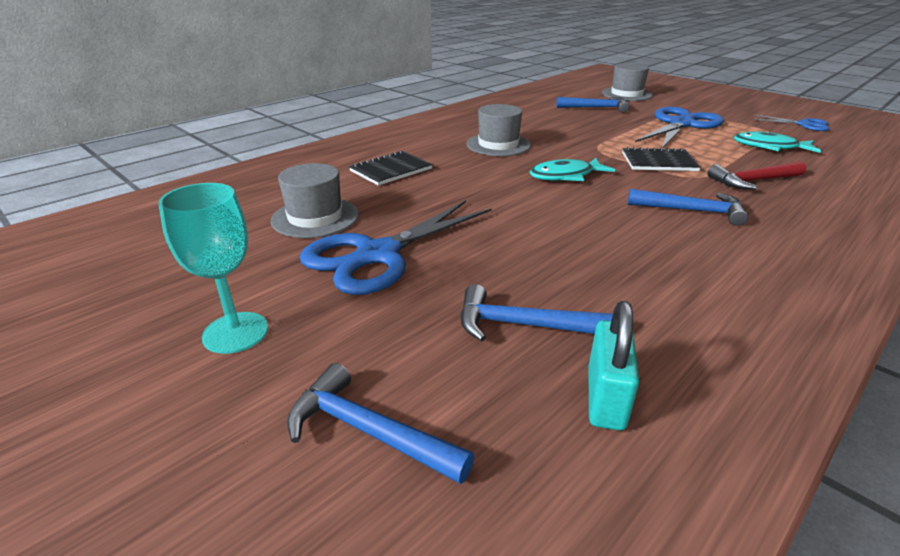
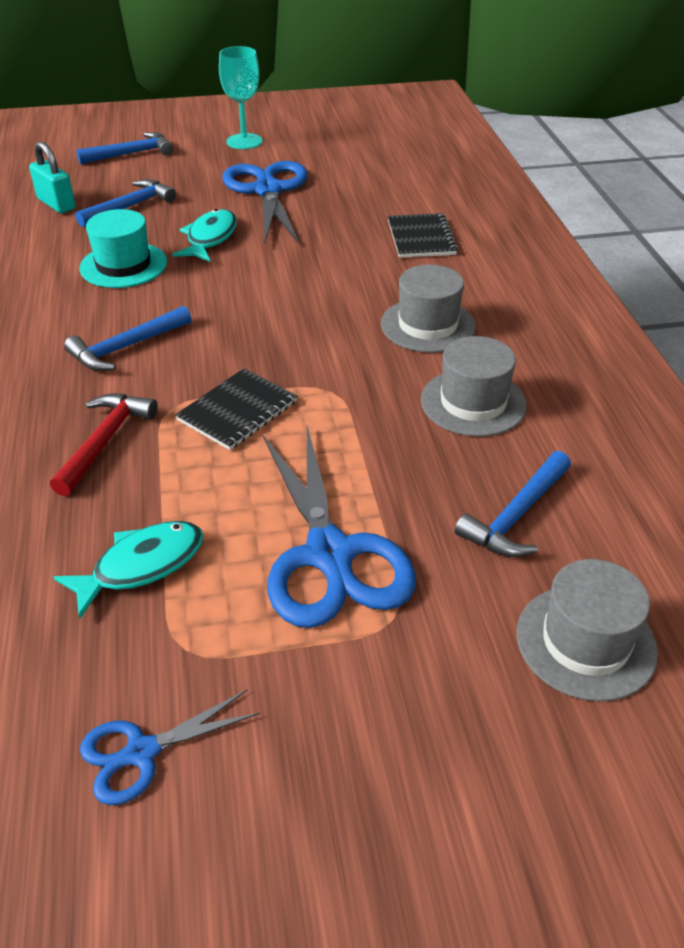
camera: 125 degrees right, 10 degrees up
(315, 217) = (356, 184): grey hat -> grey hat (473, 402)
(565, 176) = (286, 322): turquoise fish -> turquoise fish (210, 238)
(621, 264) = (123, 265): none -> turquoise hat

